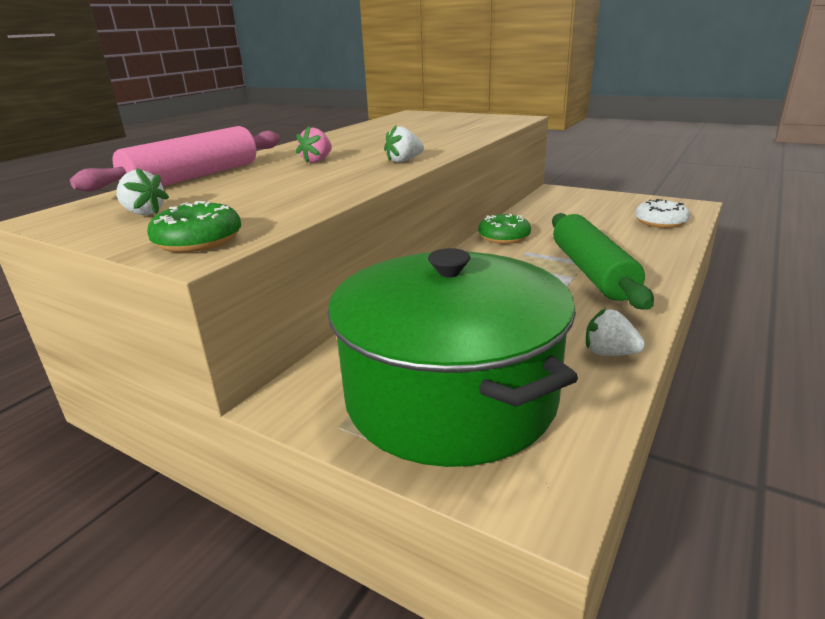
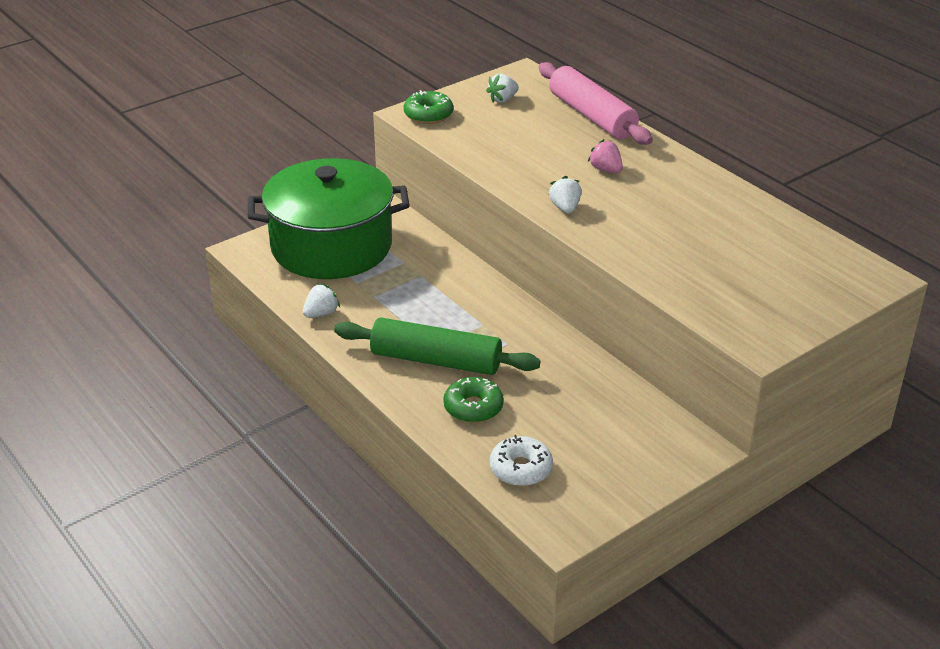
camera: 110 degrees right, 10 degrees up
(504, 237) = (554, 344): green donut -> green donut (473, 407)

